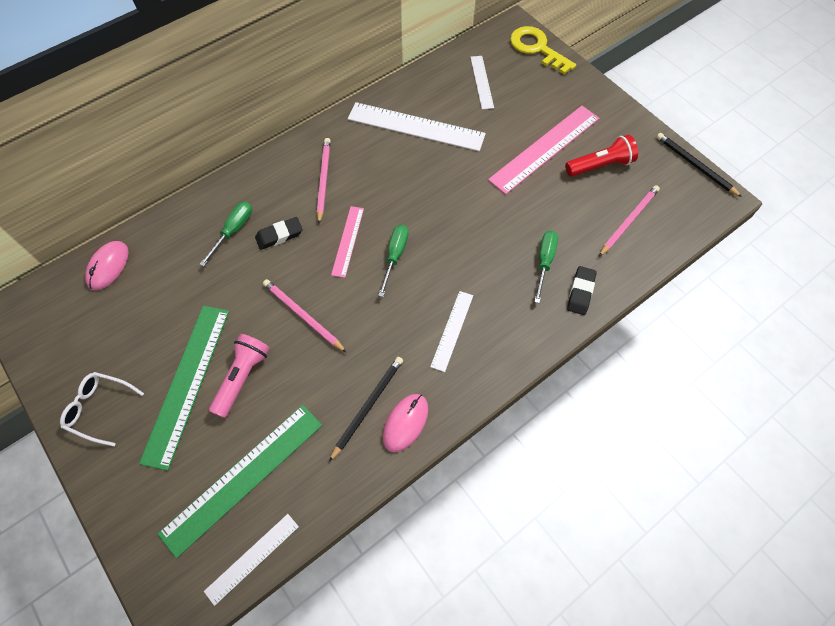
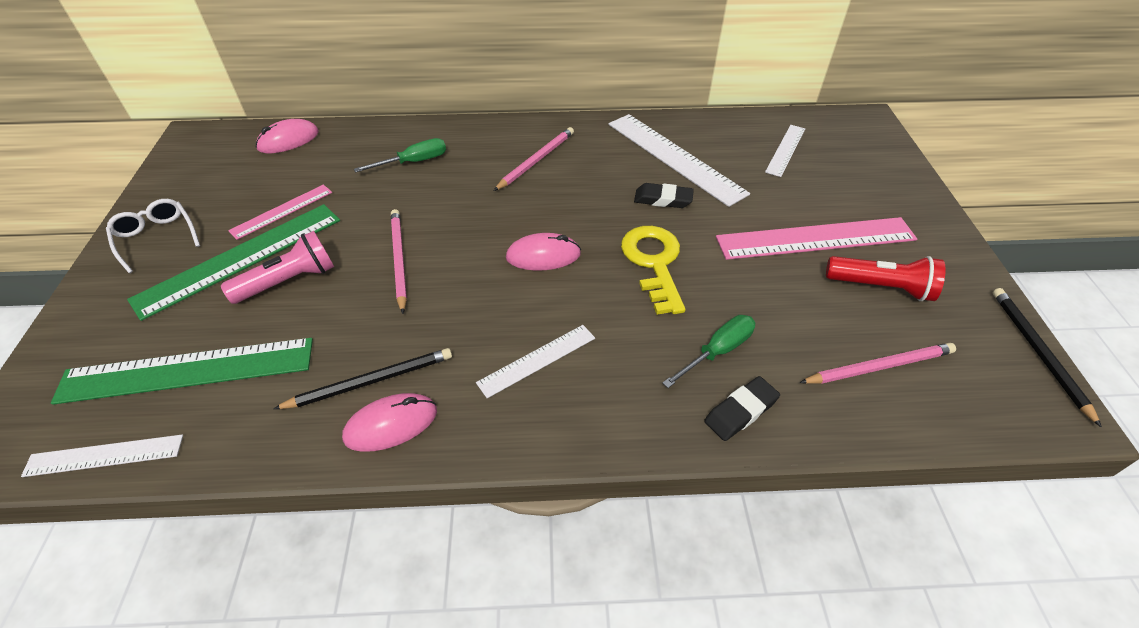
camera: 35 degrees right, 15 degrees down
(279, 235) = (449, 184): black eraser -> black eraser (663, 199)
(347, 241) = (508, 219): pink ruler -> pink ruler (282, 211)
(395, 256) = (543, 256): green screwdriver -> pink mouse
(537, 48) = (881, 146): yellow key -> yellow key (654, 263)

